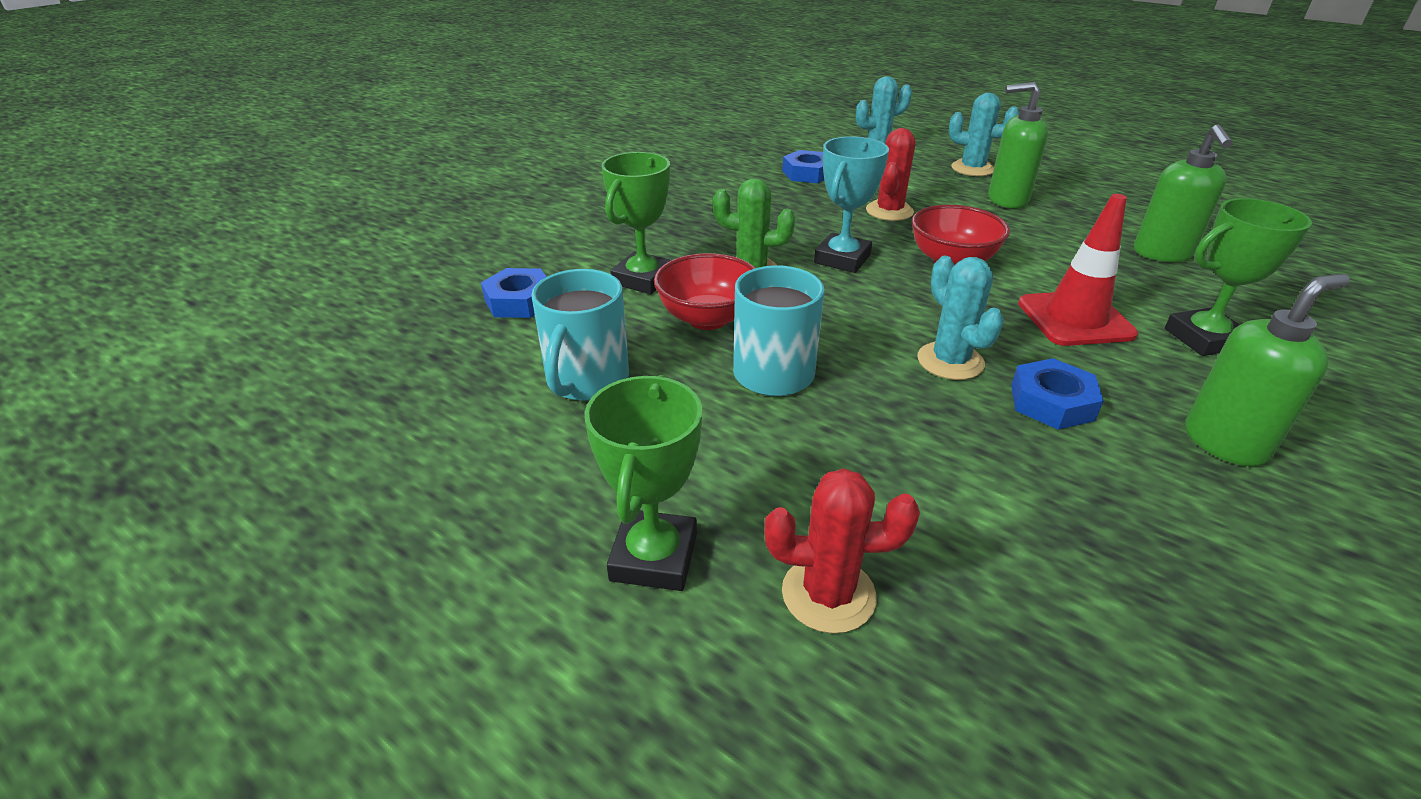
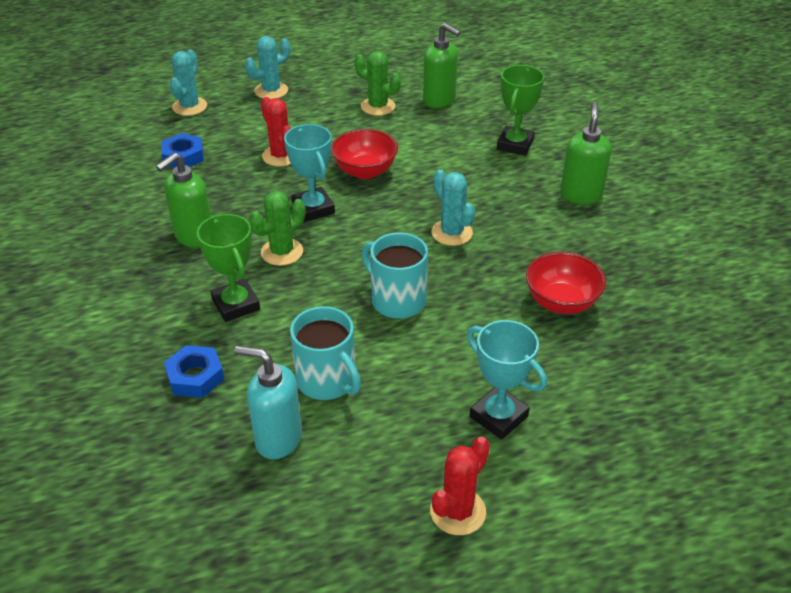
camera: 55 degrees left, 5 degrees up
(468, 386) = (278, 439): none -> turquoise soap dispenser
(654, 557) = (498, 416): green trophy -> turquoise trophy
(707, 318) = (316, 298): red bowl -> red bowl (561, 302)
(828, 594) = (566, 369): red cactus -> red cactus (458, 511)
(950, 361) = (452, 233): turquoise cactus -> turquoise cactus turned 45 degrees clockwise
(1007, 200) = (325, 106): green soap dispenser -> green soap dispenser (194, 237)
(1051, 402) = (512, 223): blue nut -> none
(1068, 225) = (378, 106): none -> green cactus
(1075, 319) = (461, 169): red traffic cone -> none

